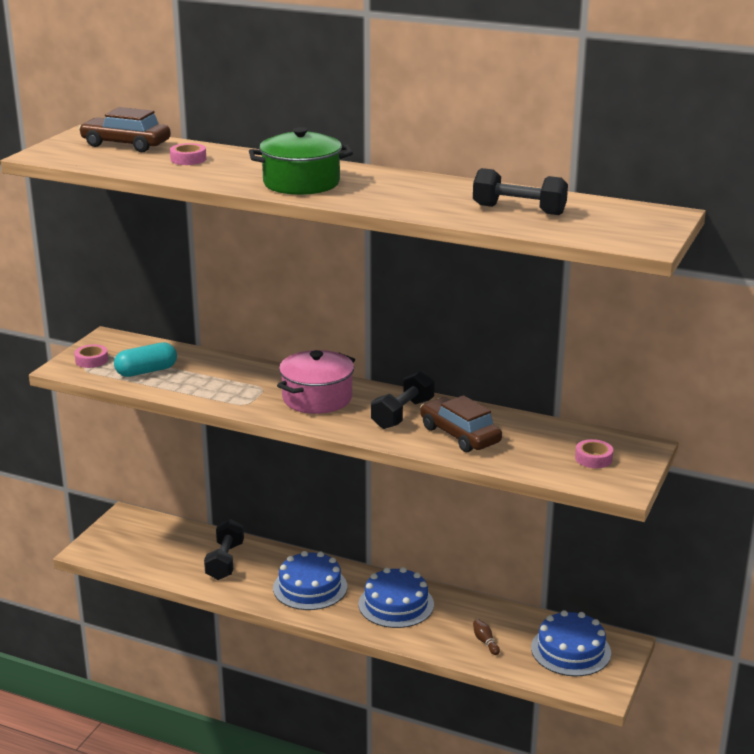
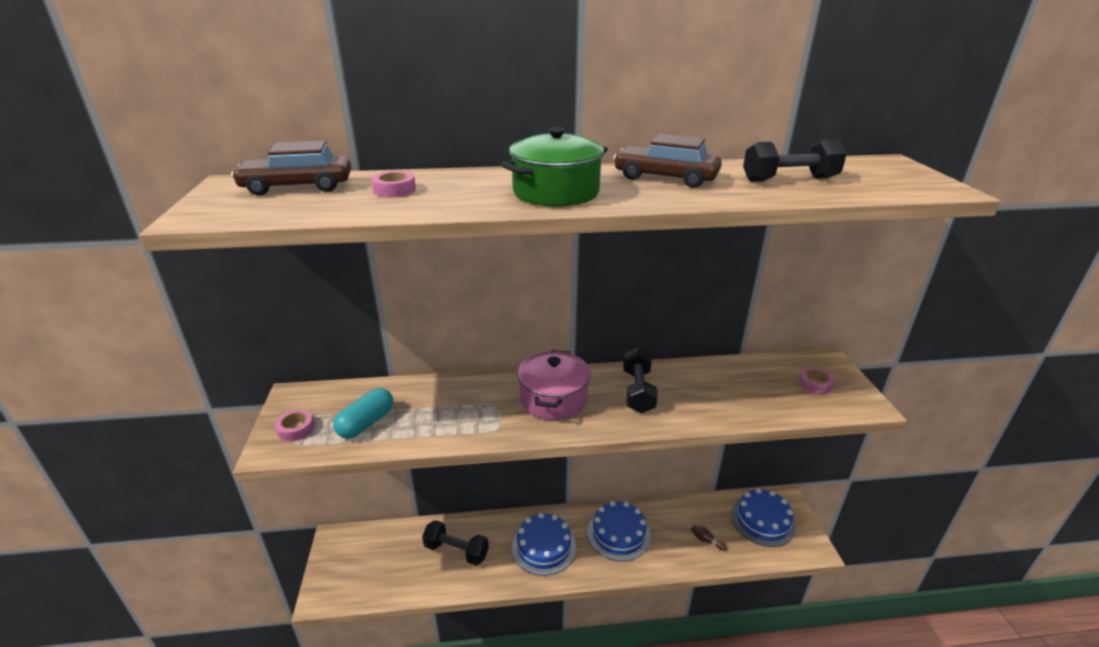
camera: 30 degrees left, 5 degrees up
(225, 561) = (456, 551): black dumbbell -> black dumbbell turned 45 degrees counterclockwise
(460, 435) = (702, 397): brown car -> brown car (665, 178)

